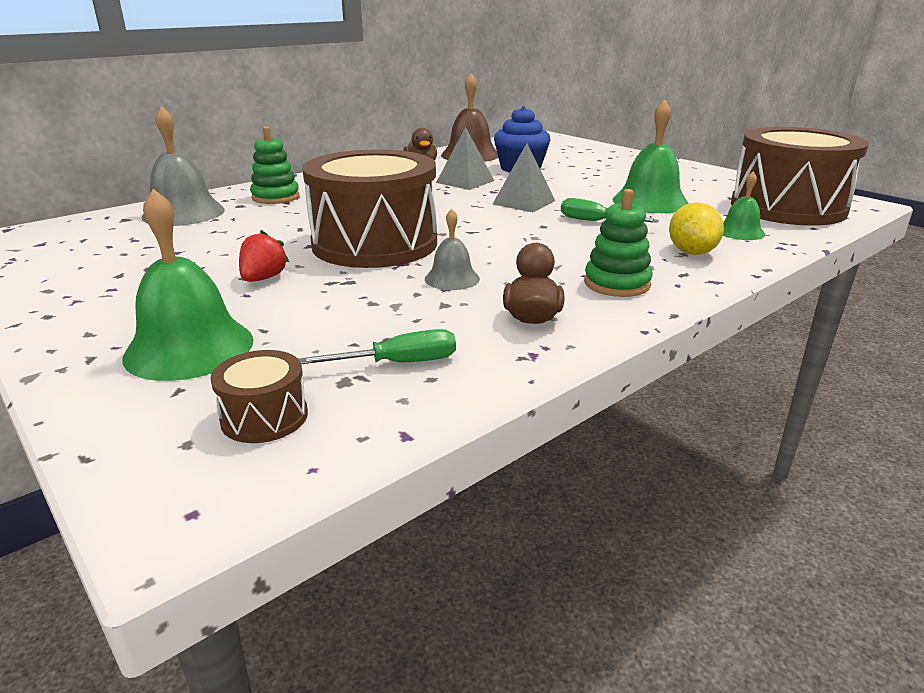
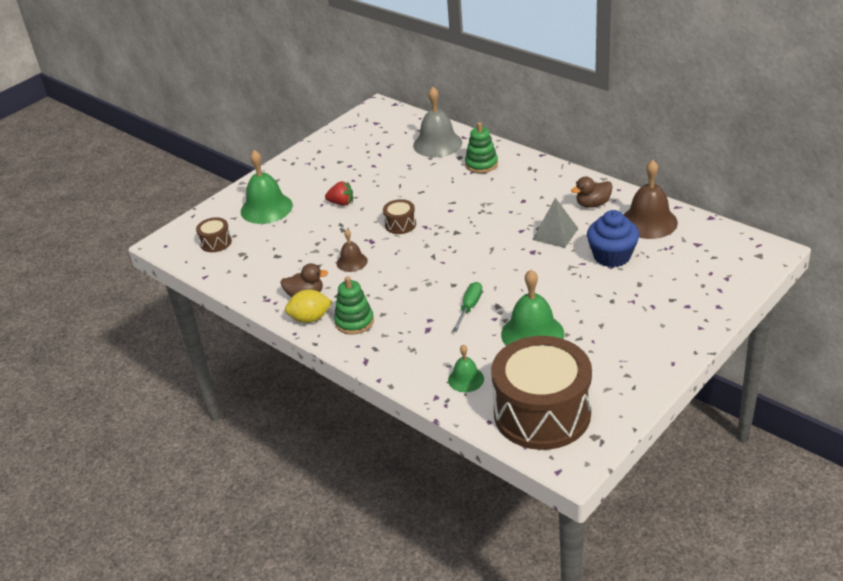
camera: 85 degrees right, 10 degrees up
(375, 244) = (400, 224): brown drum -> brown drum, size x0.41
(399, 363) = (257, 264): green screwdriver -> none
(452, 278) = (352, 262): grey bell -> brown bell
(524, 202) = (507, 270): grey pyramid -> none
(691, 252) = (415, 353): yellow lemon -> yellow lemon (310, 318)

